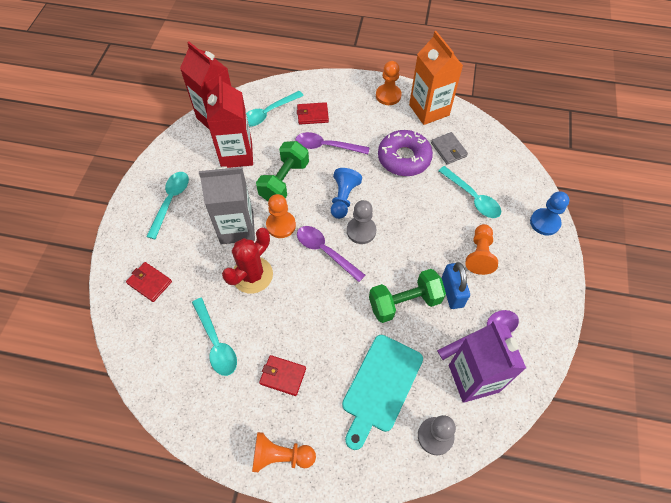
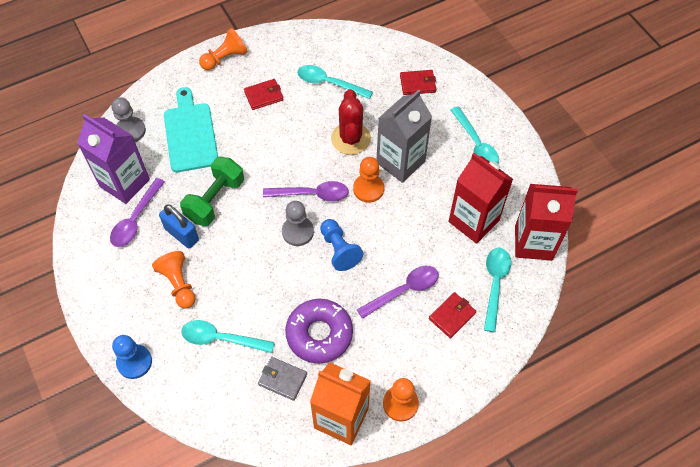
camera: 140 degrees right, 0 degrees up
(284, 181) = (405, 228): green dumbbell -> none

